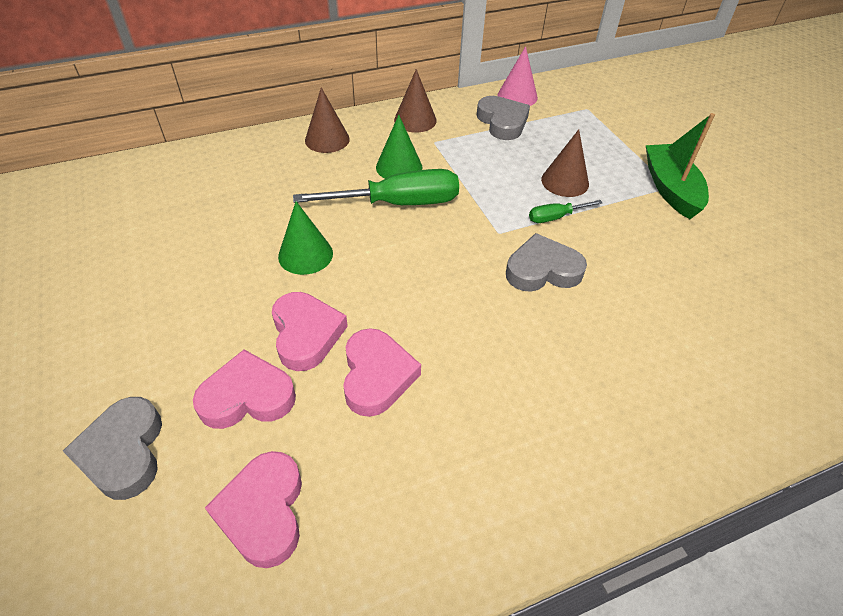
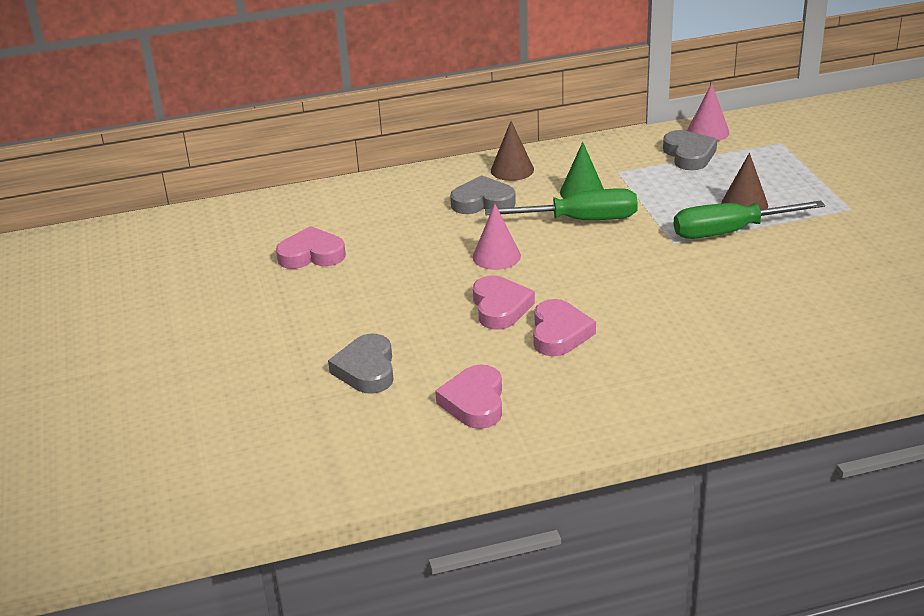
camera: 10 degrees right, 15 degrees down
(247, 396) = (456, 343): pink heart -> pink heart (311, 255)
(305, 254) = (496, 256): green cone -> pink cone
(415, 120) = (599, 153): brown cone -> none
(542, 270) = (710, 269): grey heart -> grey heart (483, 202)
(556, 217) = (730, 232): green screwdriver -> green screwdriver, size x2.08
(670, 189) = (850, 211): green boat -> none

